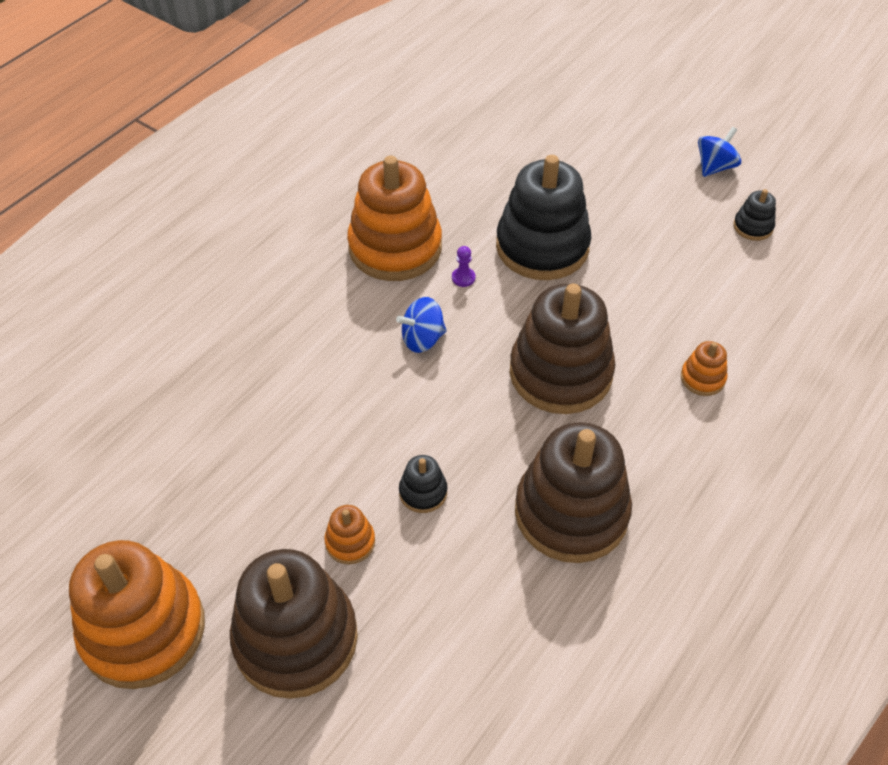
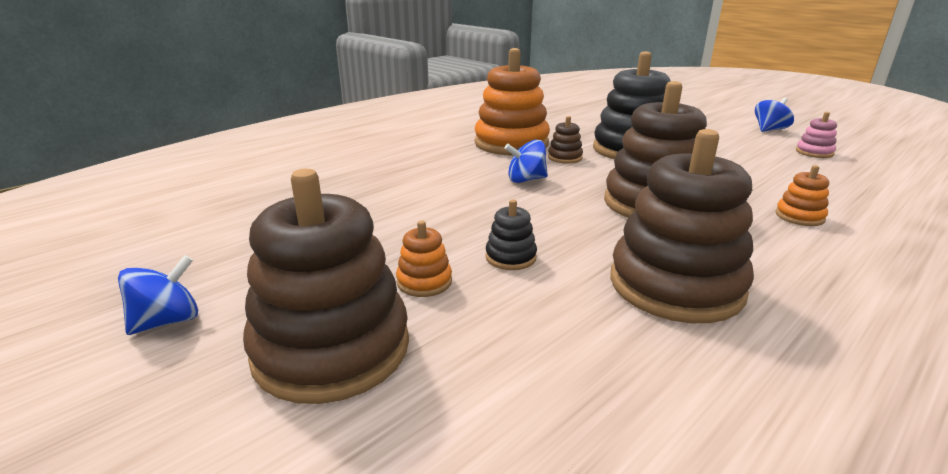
camera: 10 degrees right, 25 degrees down
(143, 630) = (167, 321): orange stacking toy -> blue spinning top
(463, 278) = (565, 157): purple pawn -> brown stacking toy
(753, 227) = (814, 152): black stacking toy -> pink stacking toy

